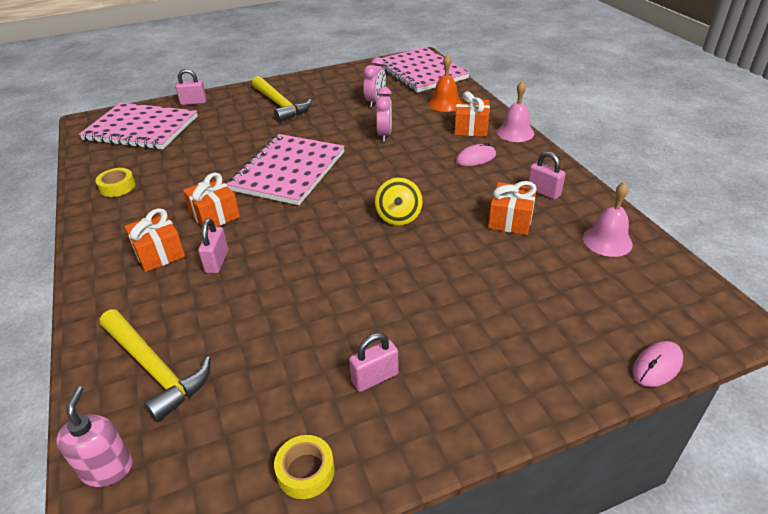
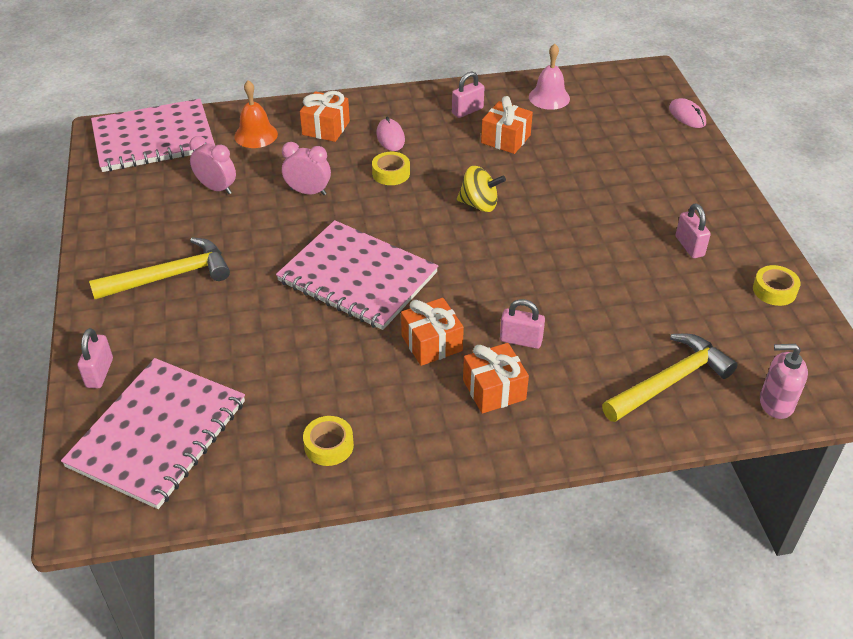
camera: 80 degrees left, 5 degrees up
(424, 166) = (391, 173): none -> yellow tape
(515, 132) = (350, 102): pink bell -> none

